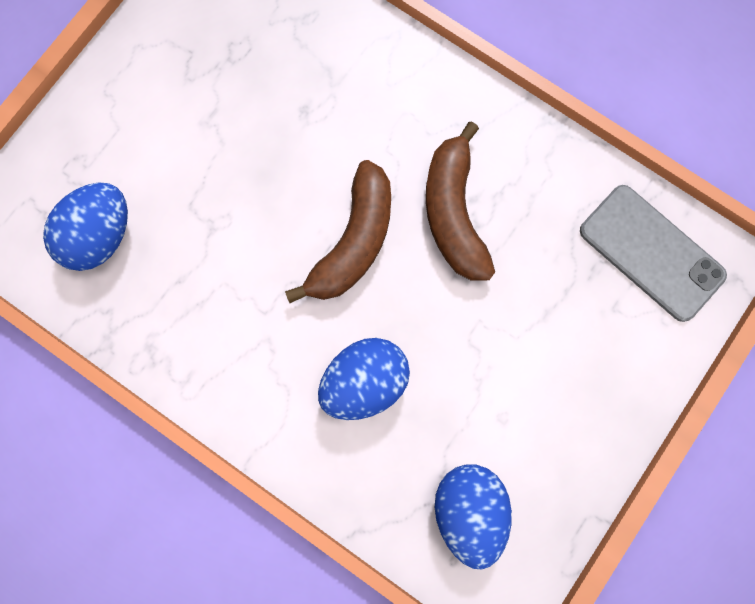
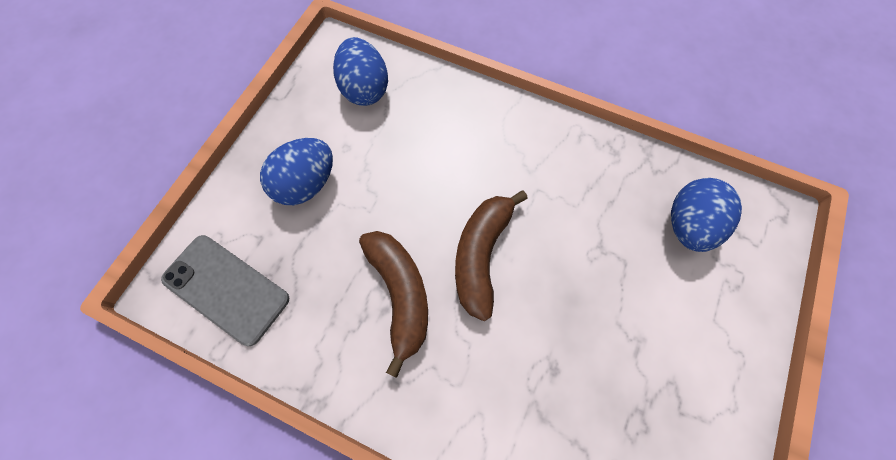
camera: 170 degrees right, 10 degrees down
(364, 382) = (451, 154): blue egg -> blue egg (306, 184)

